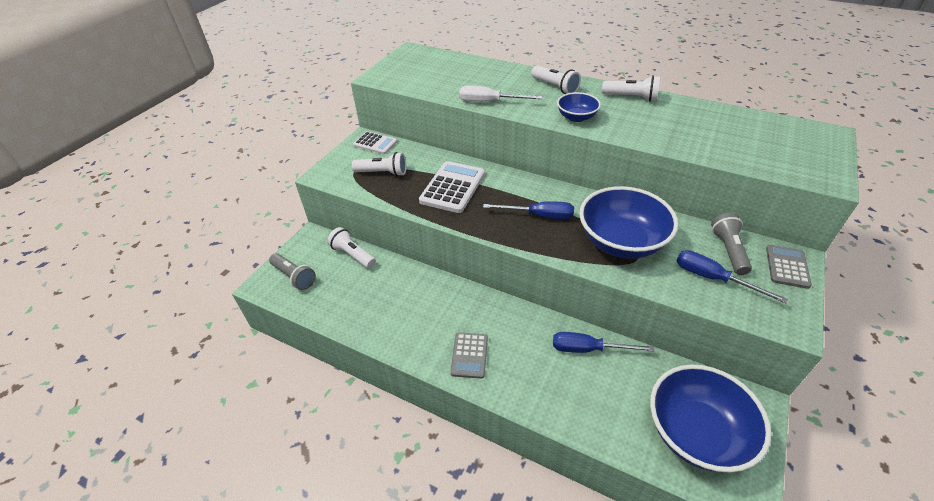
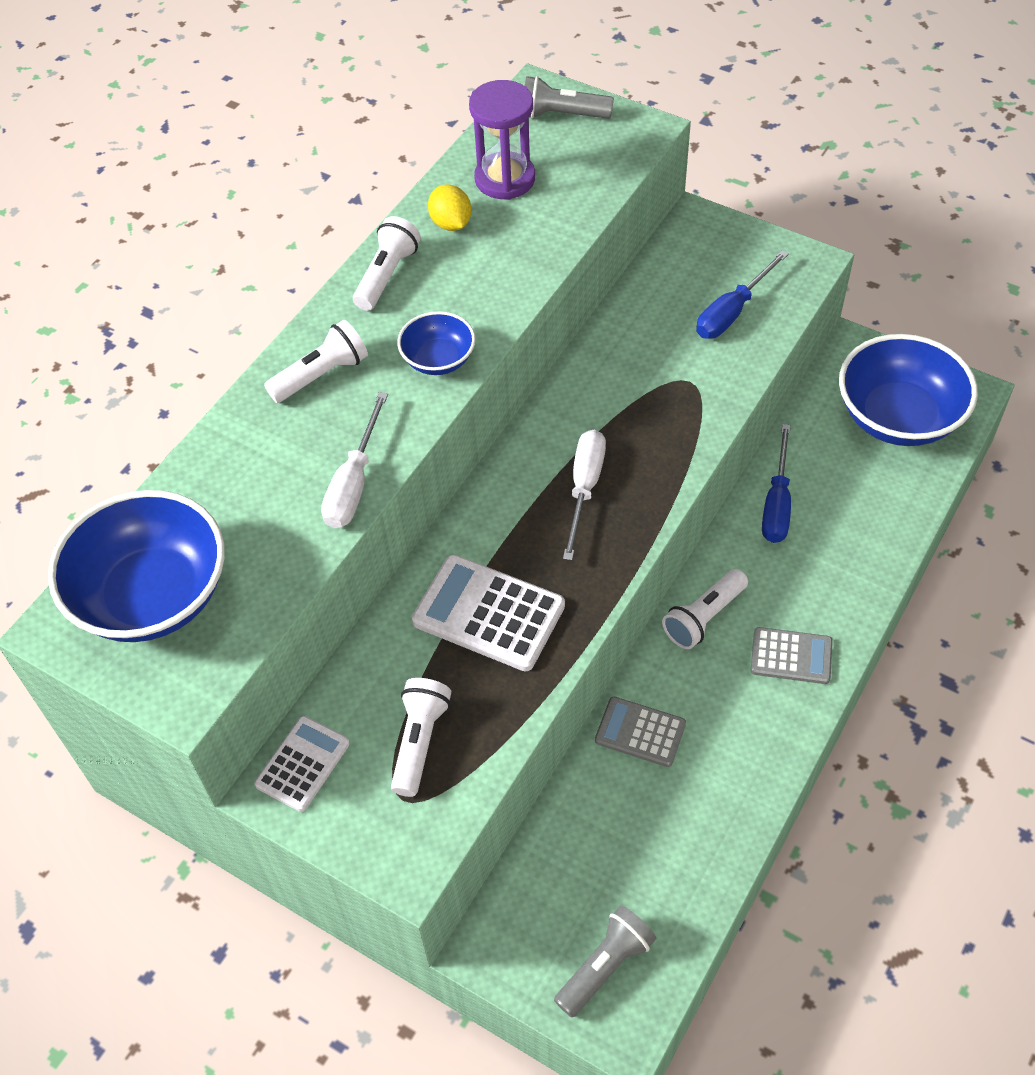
camera: 85 degrees left, 10 degrees up
(353, 255) = (551, 855): white flashlight -> white flashlight (703, 617)
(539, 216) = (584, 488): blue screwdriver -> white screwdriver
(621, 242) = (655, 393): blue bowl -> blue bowl (152, 596)
(683, 112) = (451, 223): none -> yellow lemon
(728, 250) = (679, 281): grey flashlight -> grey flashlight (562, 115)
(733, 127) = (505, 179): none -> purple hourglass
(787, 266) = (712, 234): grey calculator -> grey calculator (640, 732)

